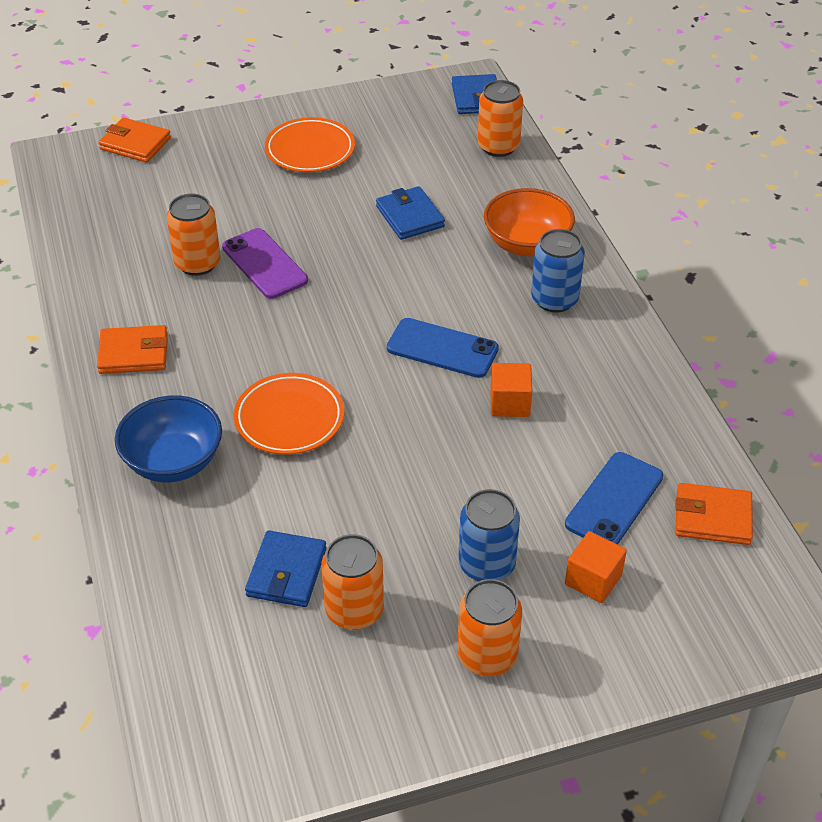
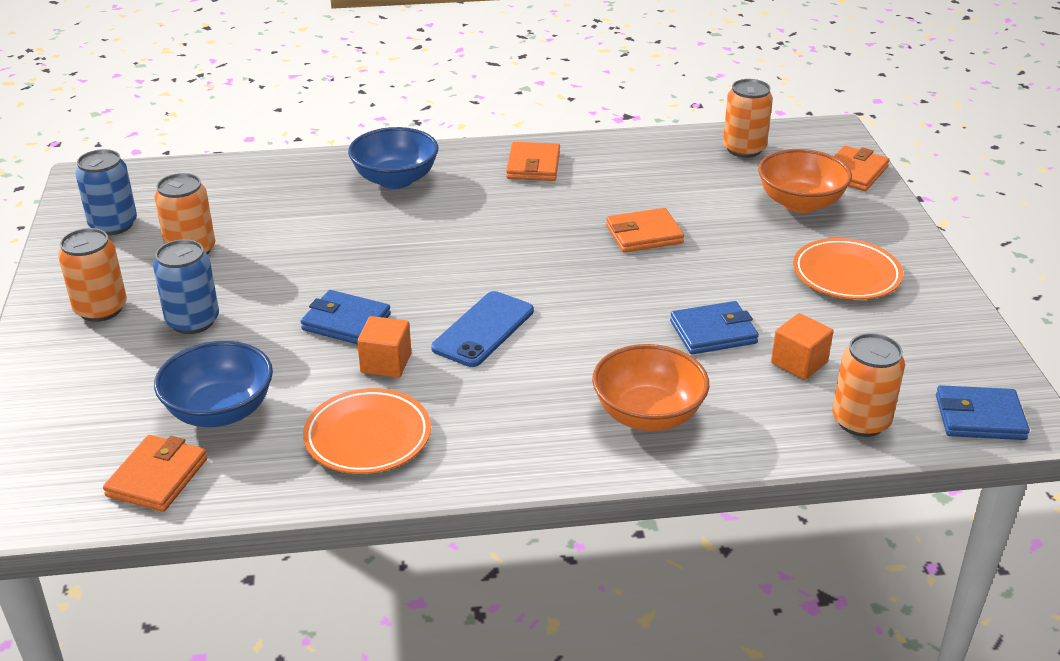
camera: 100 degrees right, 10 degrees down
(195, 174) = (800, 203): none -> orange bowl
(197, 263) = (652, 199): orange can -> orange can (744, 149)
(264, 264) = (644, 235): purple phone -> orange wallet
(287, 572) = (249, 223): blue wallet -> blue wallet (346, 322)
(289, 418) = (421, 235): orange plate -> orange plate (368, 437)
(554, 299) = (540, 421): blue can -> blue can (113, 225)
(593, 580) = (135, 380): orange cube -> orange cube (799, 362)
(614, 500) = (220, 411): blue phone -> blue bowl

